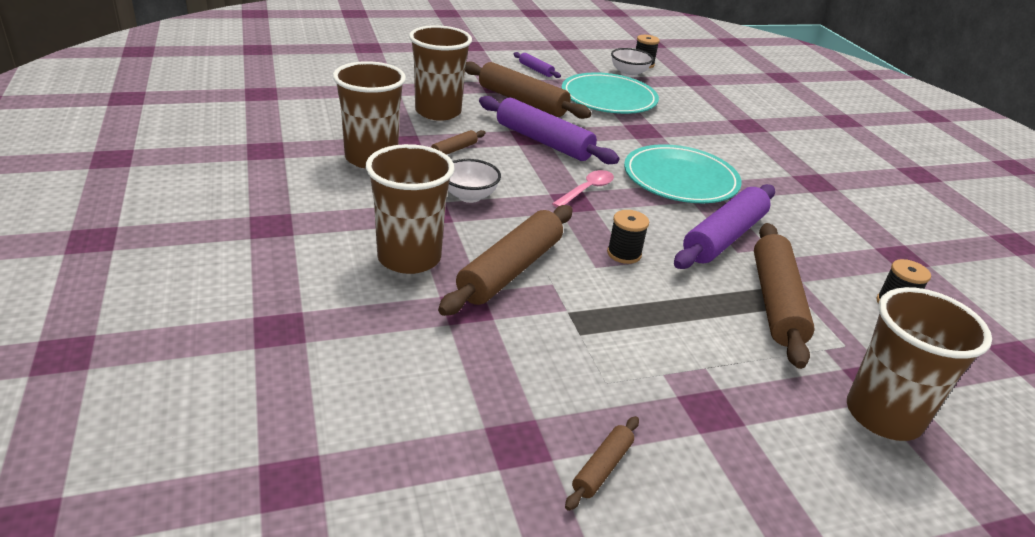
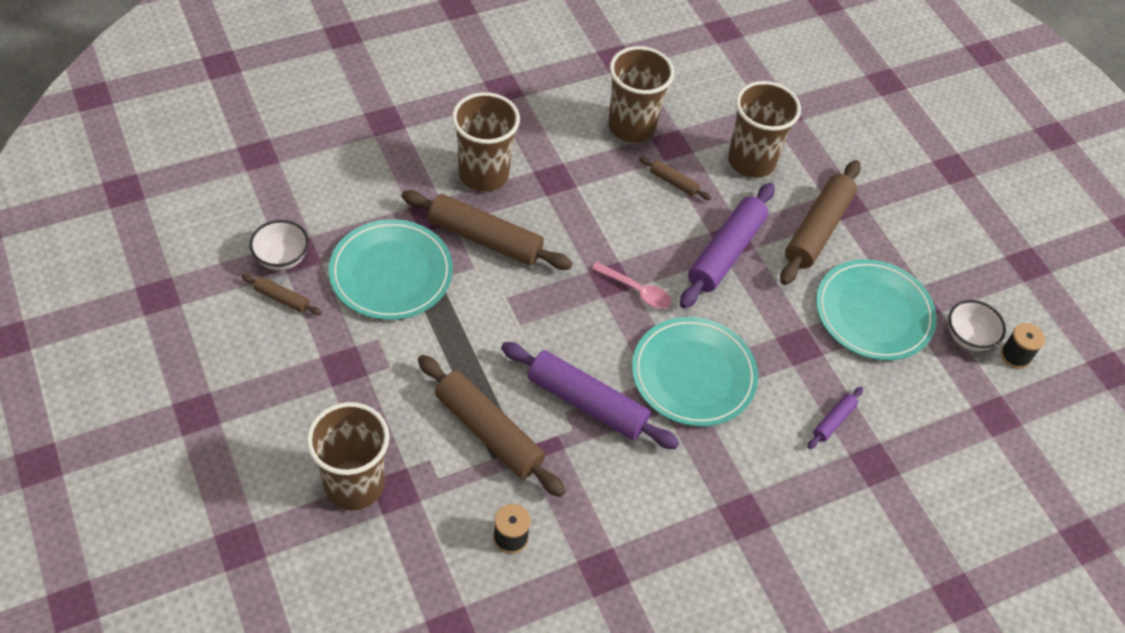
camera: 80 degrees right, 20 degrees up
(469, 196) = (591, 202): white bowl -> white bowl (282, 258)
(536, 70) = (917, 238): purple rolling pin -> purple rolling pin (833, 421)
(558, 351) = (391, 273): none -> turquoise plate
(624, 254) = (532, 318): black spool -> none
(776, 302) = (488, 432): brown rolling pin -> brown rolling pin turned 45 degrees clockwise

